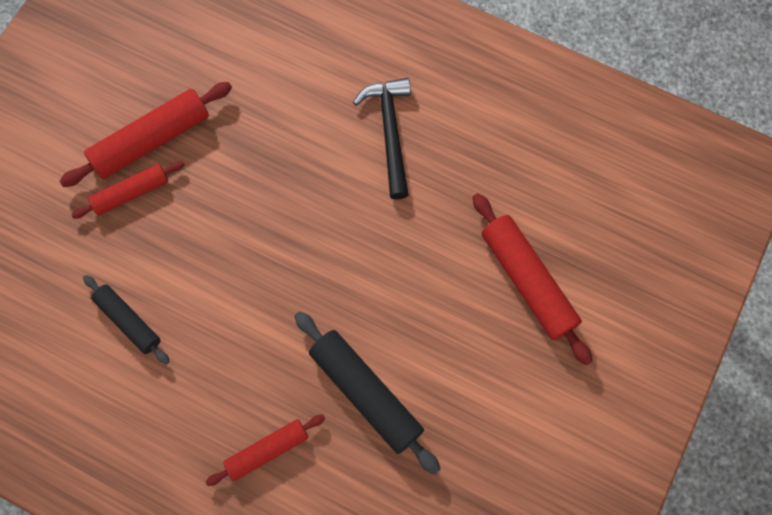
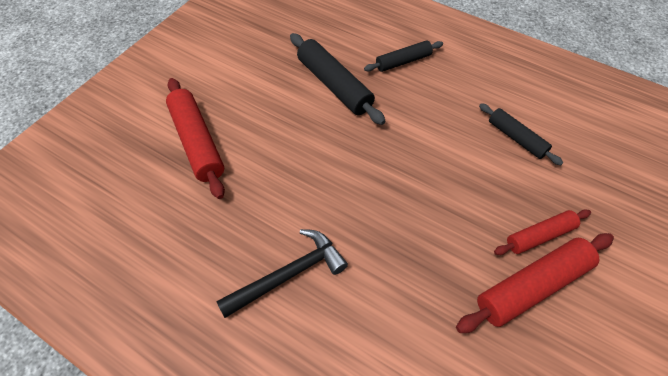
camera: 175 degrees left, 15 degrees down
(267, 450) = (403, 62): red rolling pin -> black rolling pin
(390, 132) = (289, 275): black hammer -> black hammer turned 120 degrees counterclockwise

